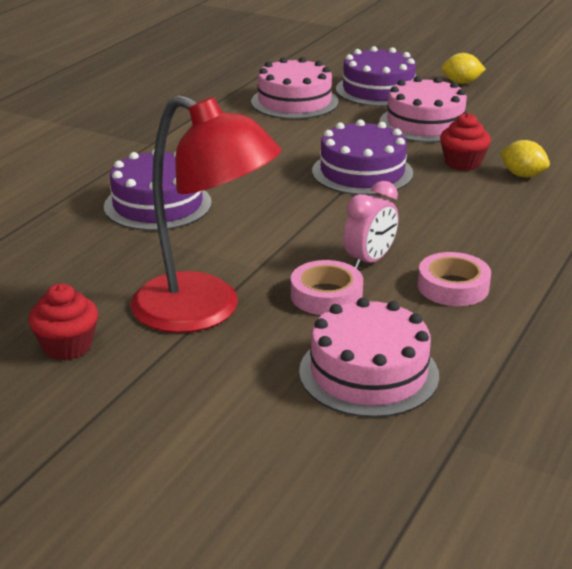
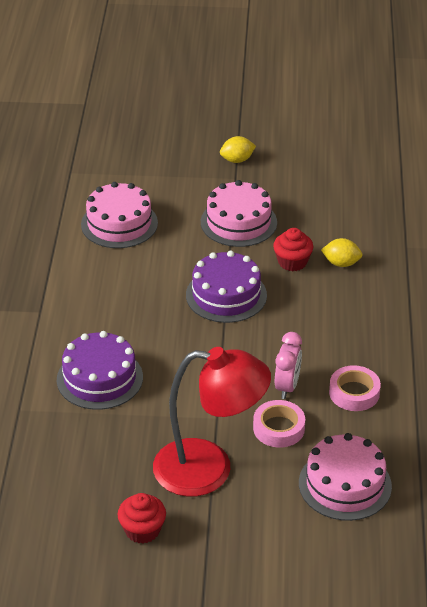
camera: 25 degrees left, 10 degrees up
(378, 90) = (177, 188): purple cake -> none

